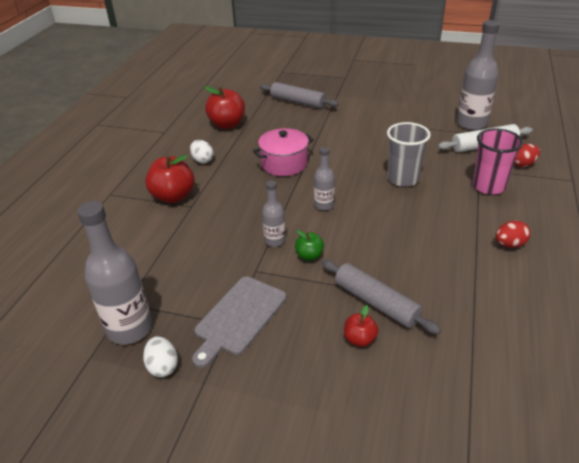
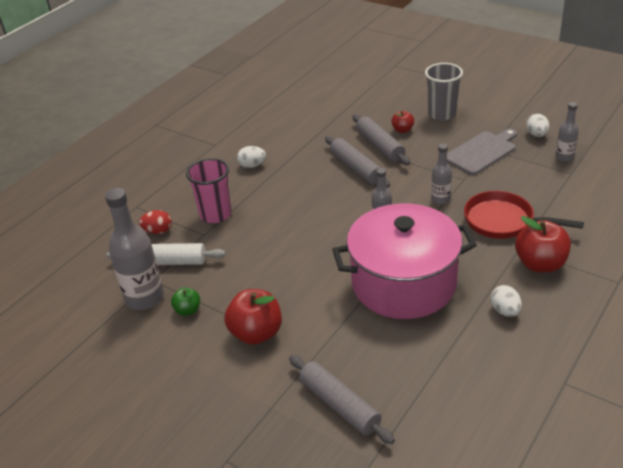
camera: 160 degrees left, 0 degrees up
(130, 328) = (564, 157): grey bottle -> grey bottle, size x0.54
(206, 228) = (503, 221): none -> red pan
(227, 124) = (464, 376): red apple -> red apple (256, 333)
(284, 164) = (403, 283): pink pot -> pink pot, size x1.83
(309, 256) = (415, 183): green apple -> green apple (188, 310)
(386, 263) = (356, 168): none -> grey rolling pin
(403, 179) = (287, 238): grey cup -> grey cup (442, 114)
(509, 244) = (252, 165): red egg -> white egg

